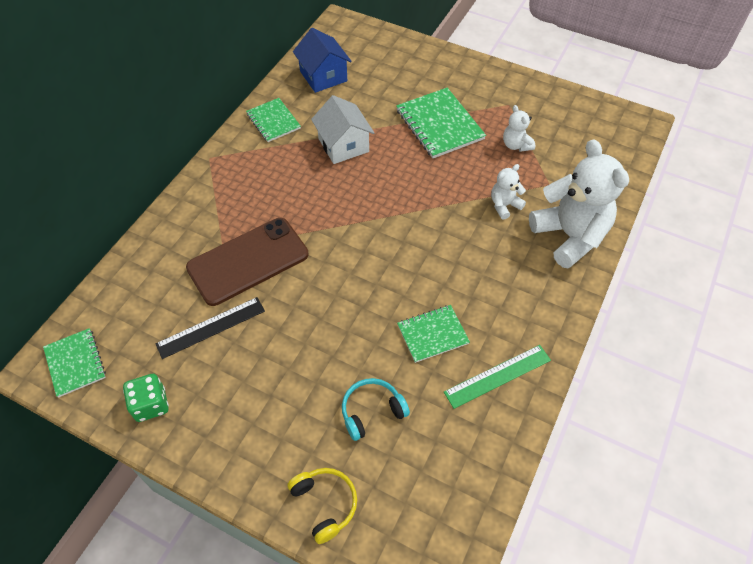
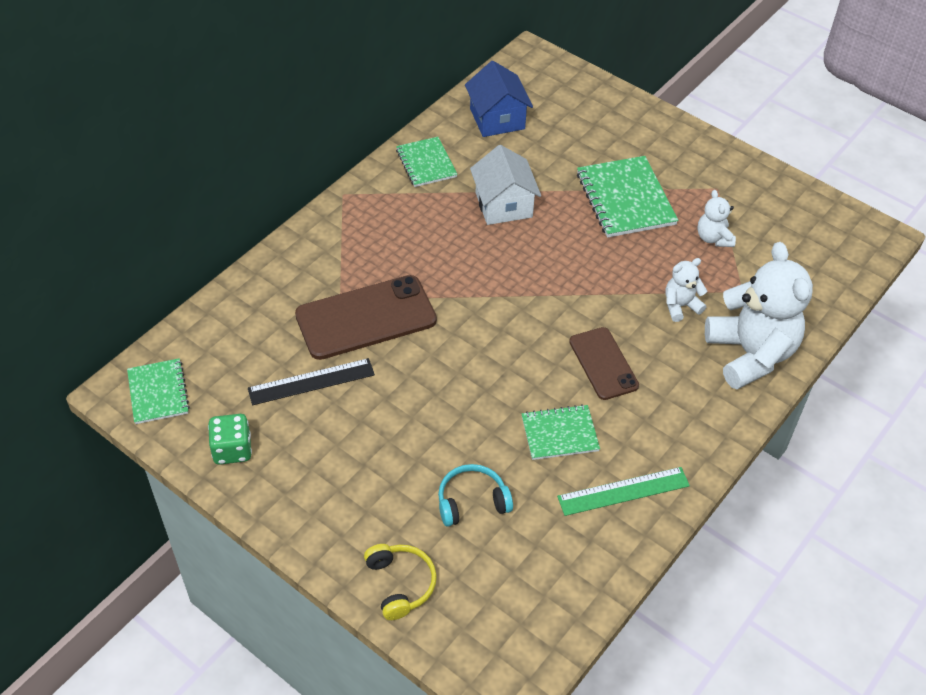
camera: 10 degrees right, 5 degrees down
(454, 265) = (603, 363): none -> brown phone

